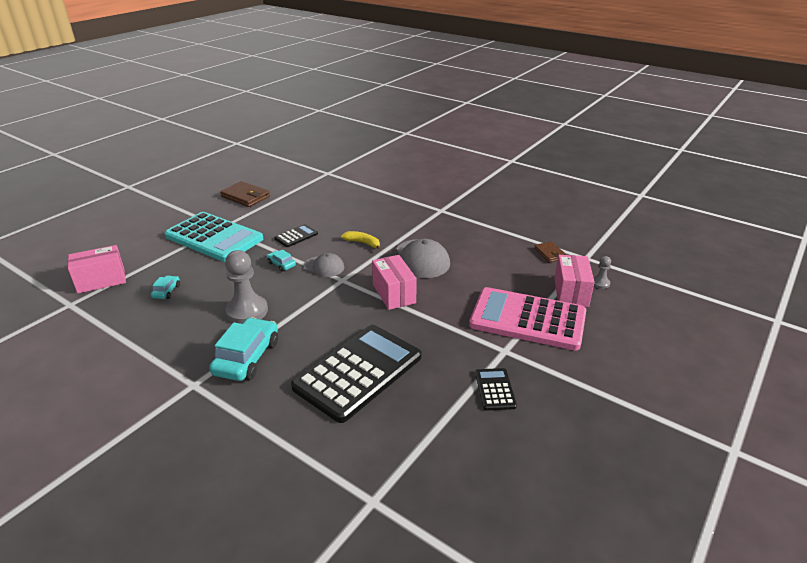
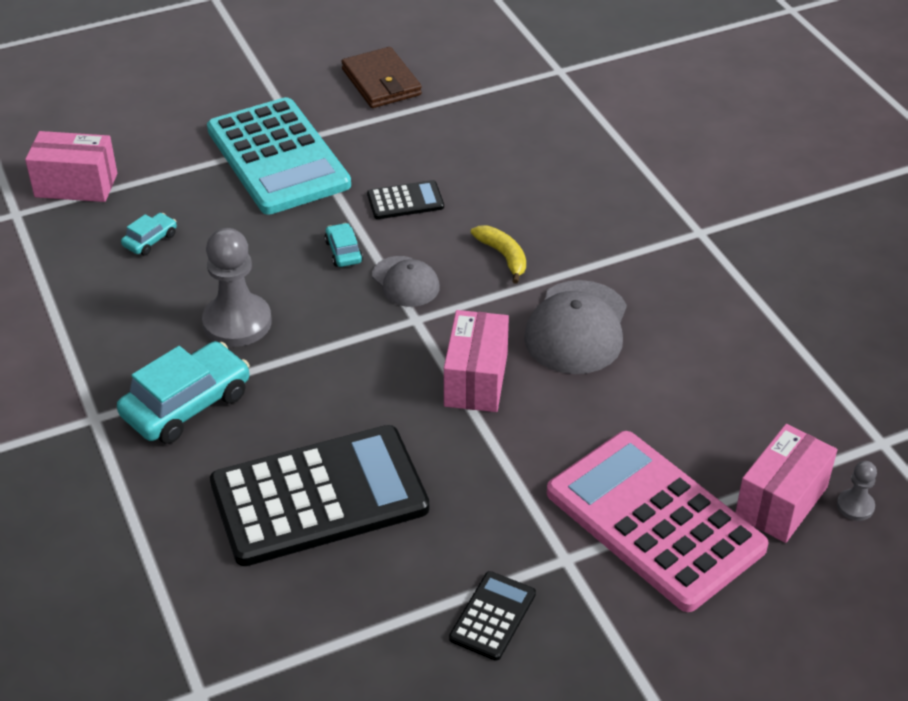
camera: 30 degrees right, 10 degrees up
(550, 253) = (820, 406): brown wallet -> none

